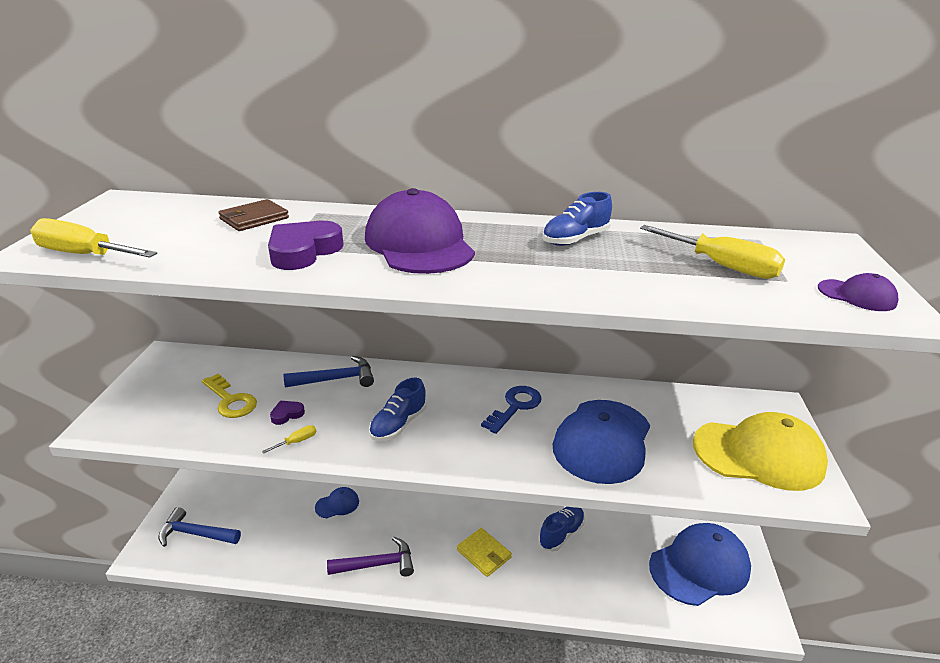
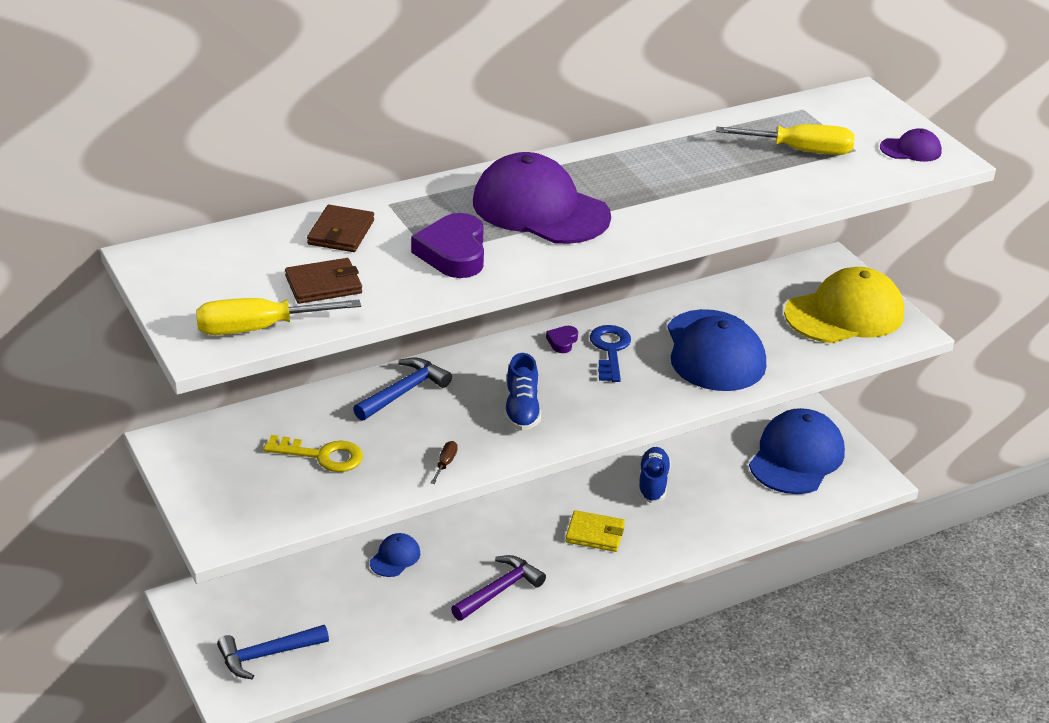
camera: 35 degrees left, 5 degrees up
(180, 243) = (324, 284): none -> brown wallet
(287, 414) = (401, 444): purple heart -> purple heart (562, 342)
(297, 442) = (445, 463): yellow screwdriver -> brown screwdriver
(575, 239) = (662, 158): blue shoe -> none

